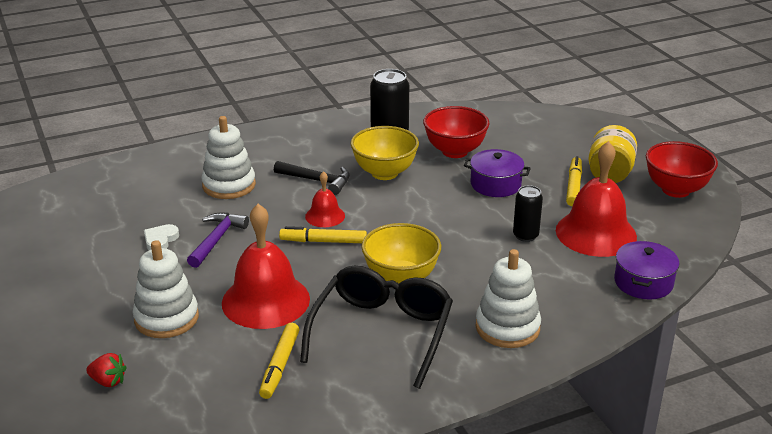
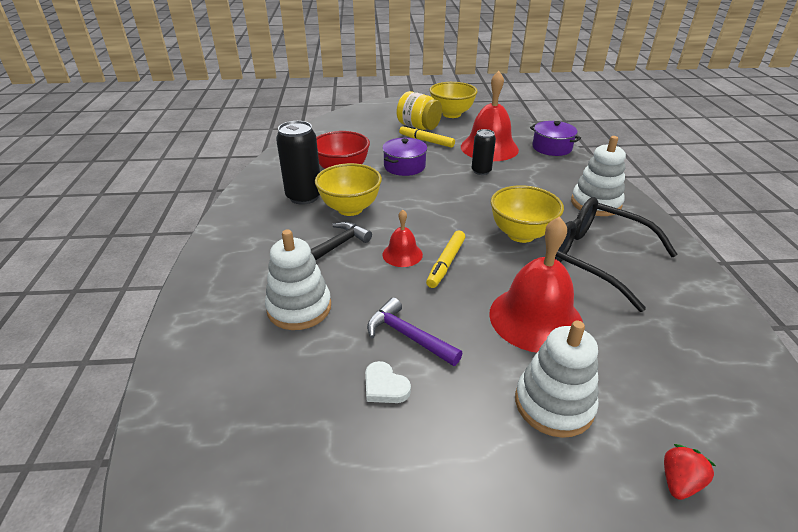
camera: 70 degrees left, 5 degrees up
(280, 366) = (644, 327): yellow marker -> none
(675, 190) = (451, 114): red bowl -> yellow bowl

